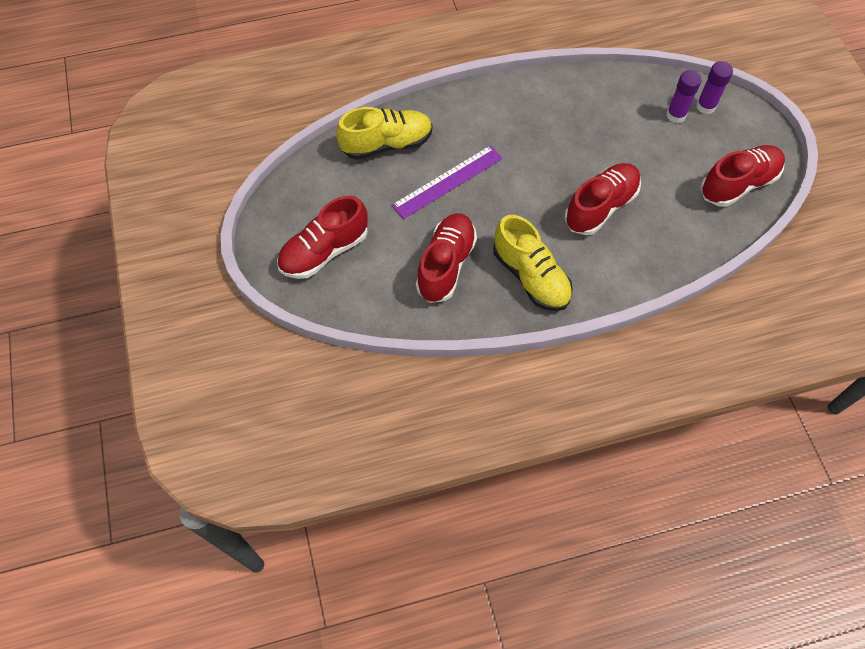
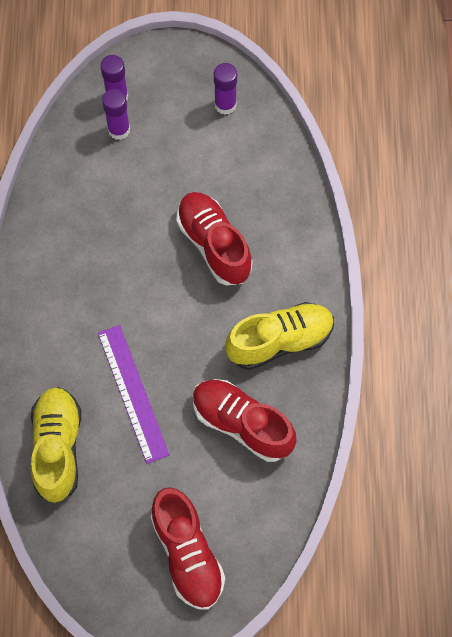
camera: 75 degrees left, 5 degrees up
(738, 184) = (225, 105): red shoe -> purple glue stick

